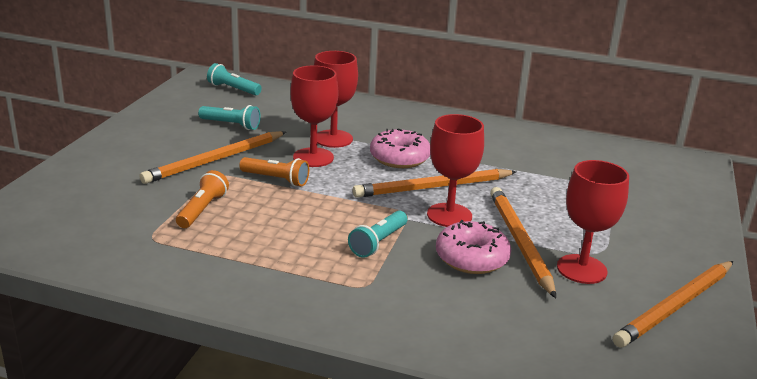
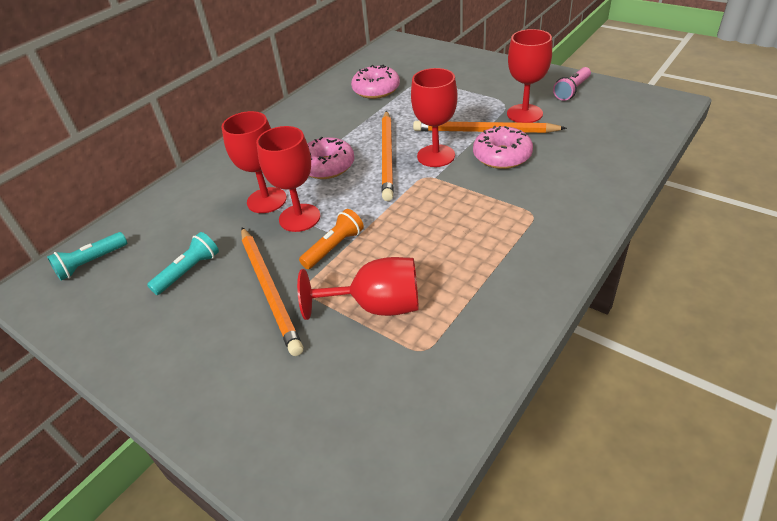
camera: 65 degrees left, 15 degrees up
(202, 210) = (377, 306): orange flashlight -> red goblet
(378, 242) = (469, 198): turquoise flashlight -> none
(566, 164) = (376, 90): none -> pink donut
(675, 306) = (572, 90): orange pencil -> pink flashlight

